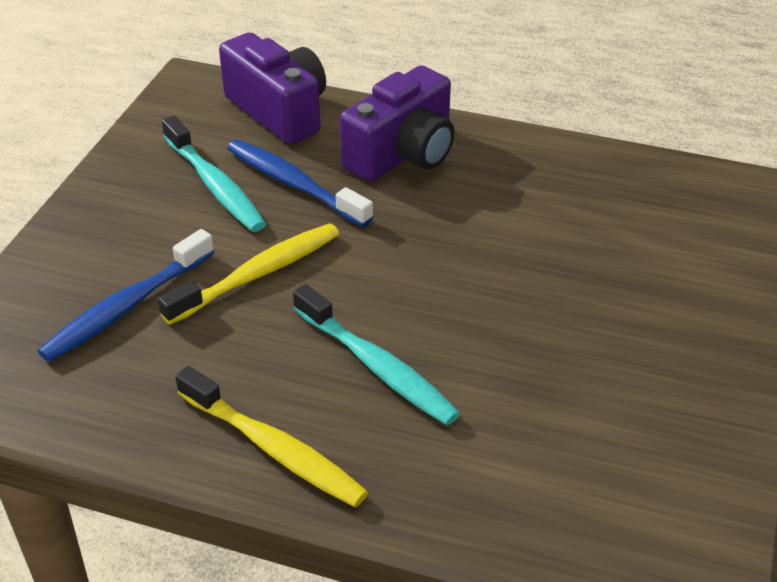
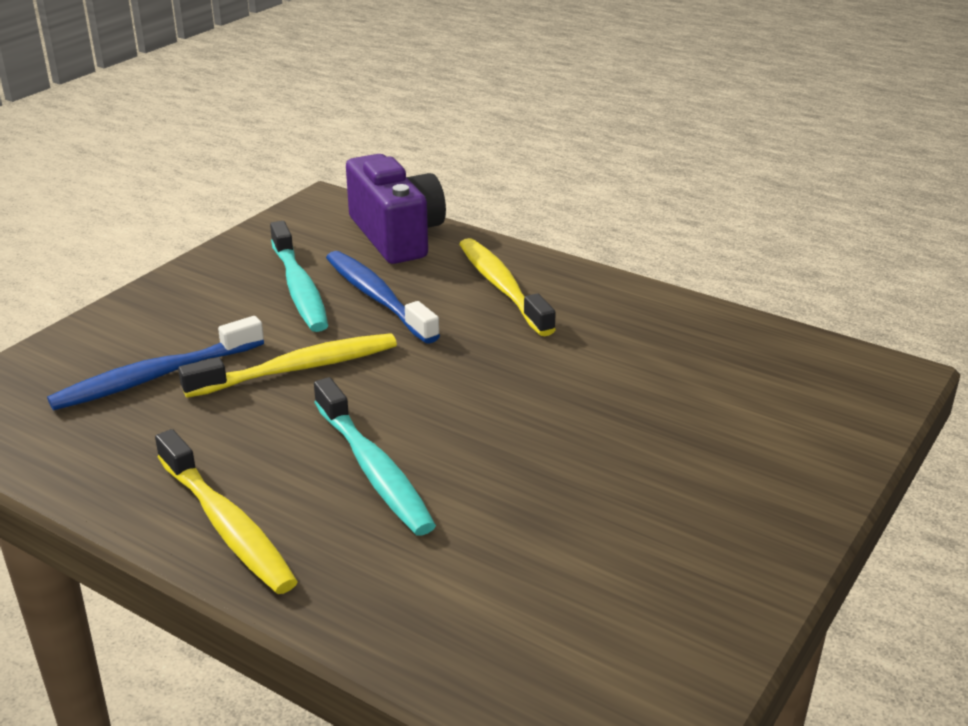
camera: 15 degrees right, 10 degrees down
(403, 154) = (502, 287): purple camera -> yellow toothbrush

